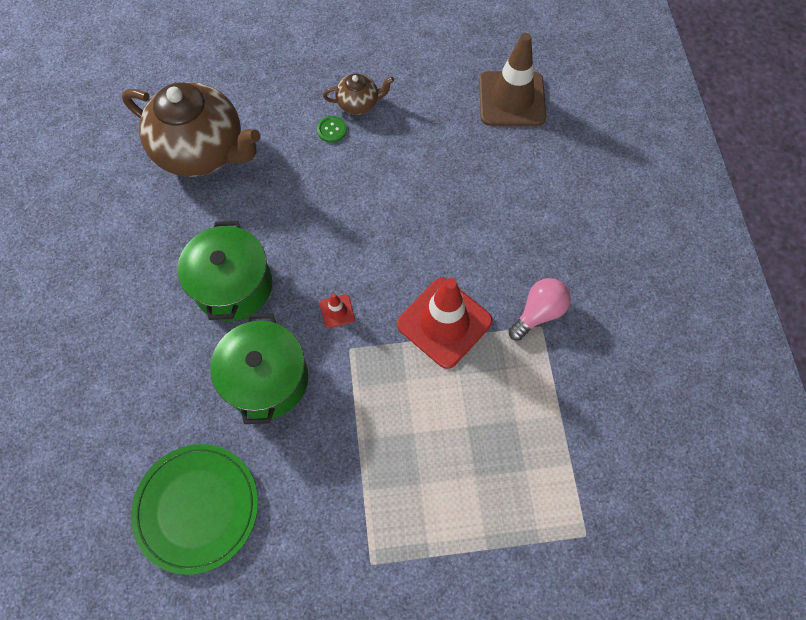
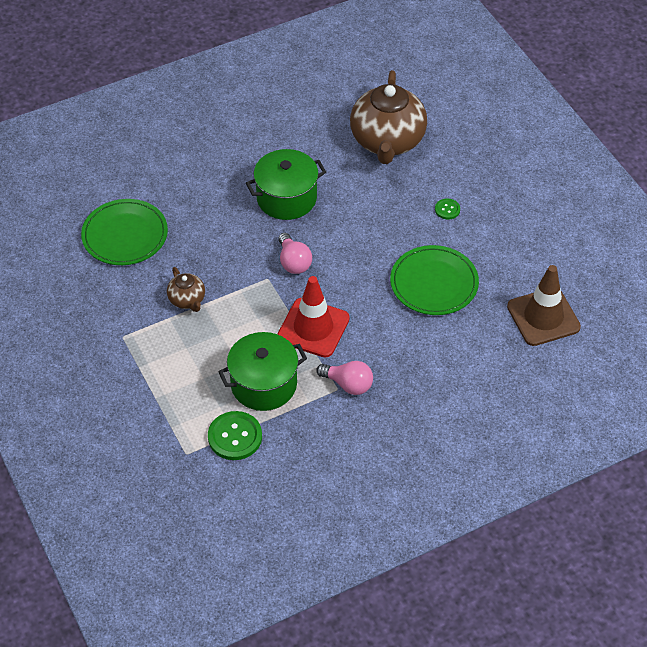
camera: 70 degrees right, 15 degrees down
(267, 379) = (225, 240): green pot -> green pot (264, 384)
(337, 311) = (293, 262): red traffic cone -> pink light bulb
(359, 104) = (481, 218): brown teapot -> brown teapot (187, 300)
(428, 179) = (434, 283): none -> green plate
(576, 466) = (235, 437): none -> green button

